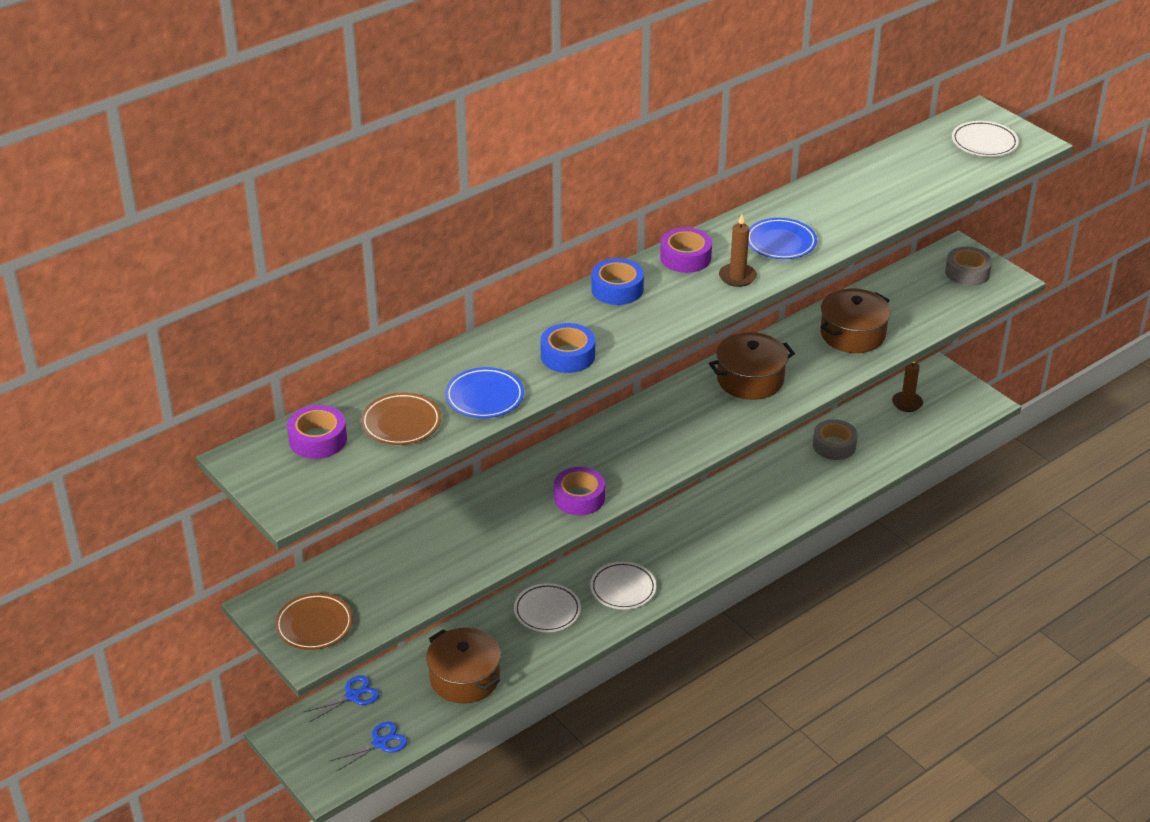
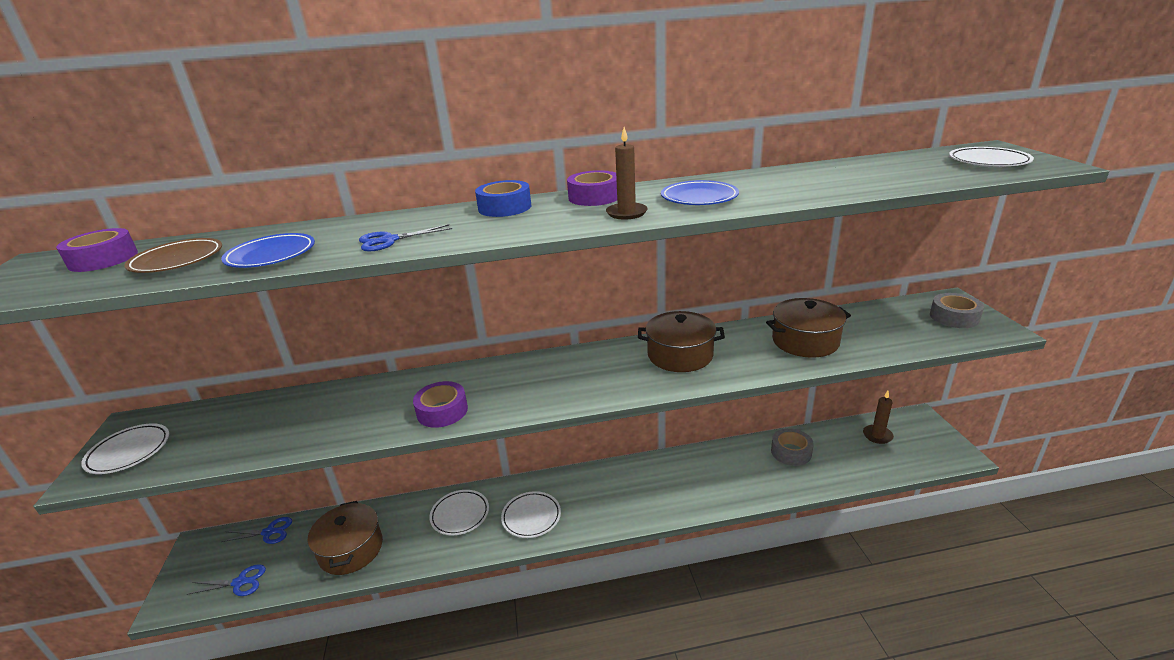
camera: 30 degrees right, 10 degrees down
(314, 625) = (129, 452): brown plate -> white plate
(567, 355) = (389, 240): blue tape -> blue scissors

